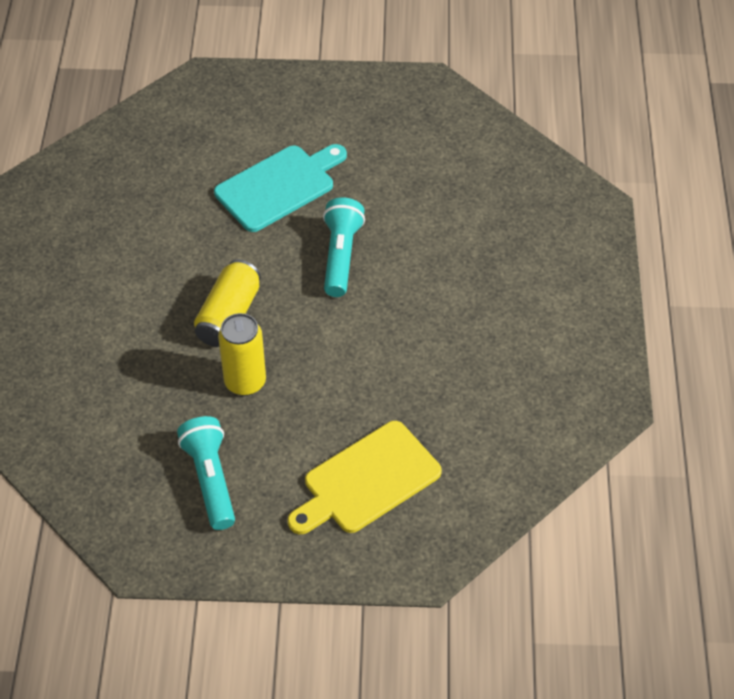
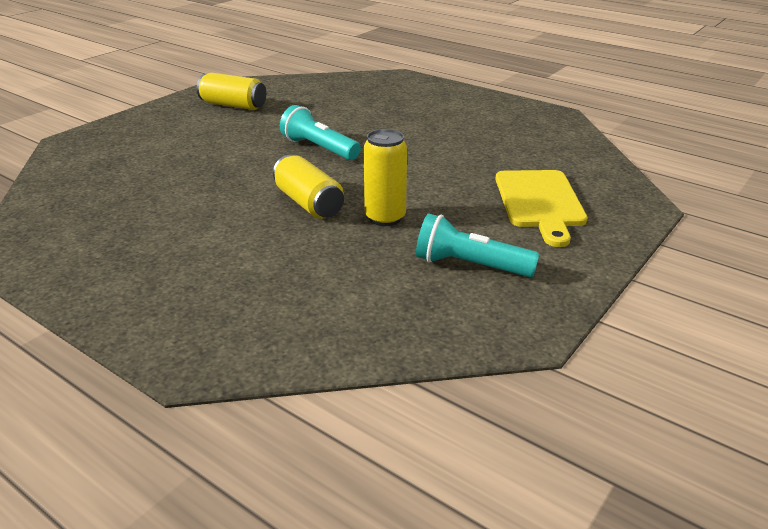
camera: 55 degrees left, 20 degrees down
(279, 186) = (220, 148): turquoise cutting board -> none
(381, 127) = (233, 105): none -> yellow can

